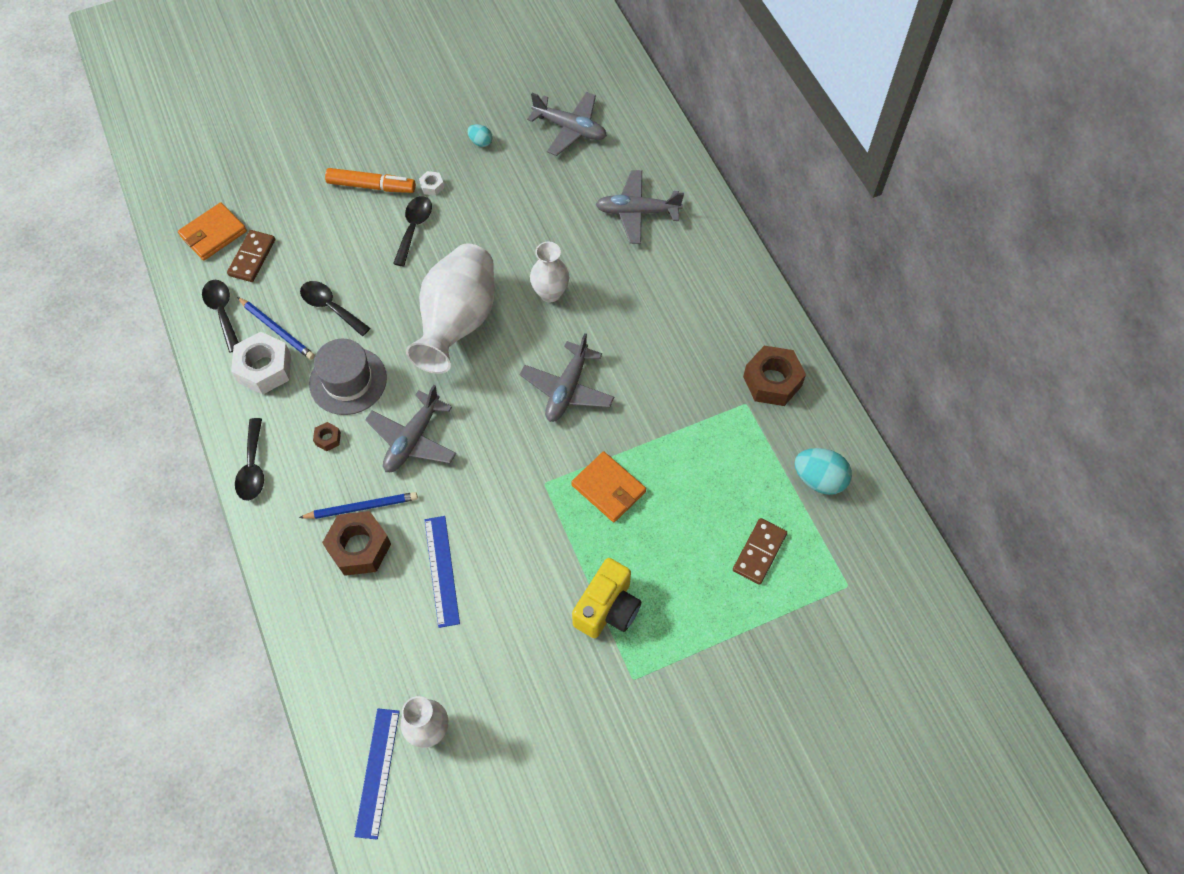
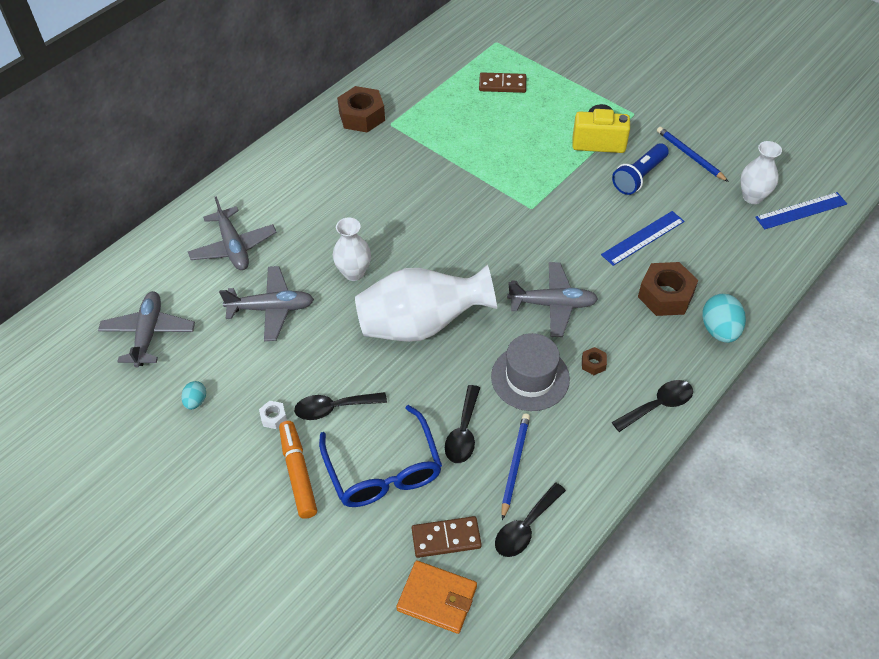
camera: 115 degrees left, 10 degrees down
(264, 368) = (561, 452): white nut -> none
(335, 240) = (383, 470): none -> blue glasses
(362, 507) = (633, 310): blue pencil -> blue pencil (690, 156)
(528, 620) = (639, 177): none -> blue flashlight
(567, 389) = (441, 226): grey plane -> grey plane (271, 308)
(608, 488) = (510, 172): orange wallet -> none
(819, 479) = (428, 73): turquoise egg -> turquoise egg (719, 330)

